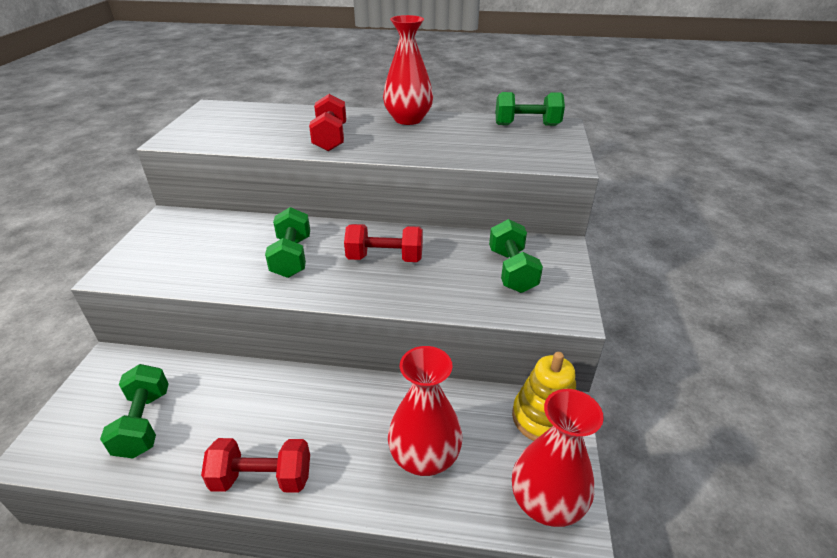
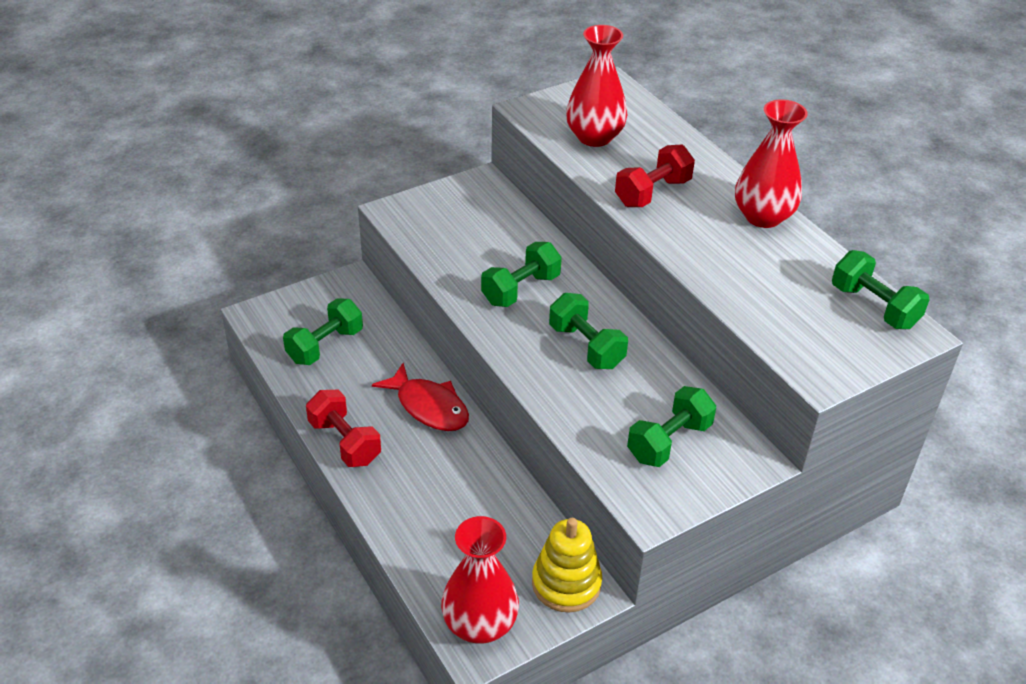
camera: 50 degrees right, 5 degrees up
(295, 394) = (429, 407): none -> red fish
(385, 258) = (586, 346): red dumbbell -> green dumbbell
(424, 456) = (449, 523): red vase -> red vase (594, 137)

